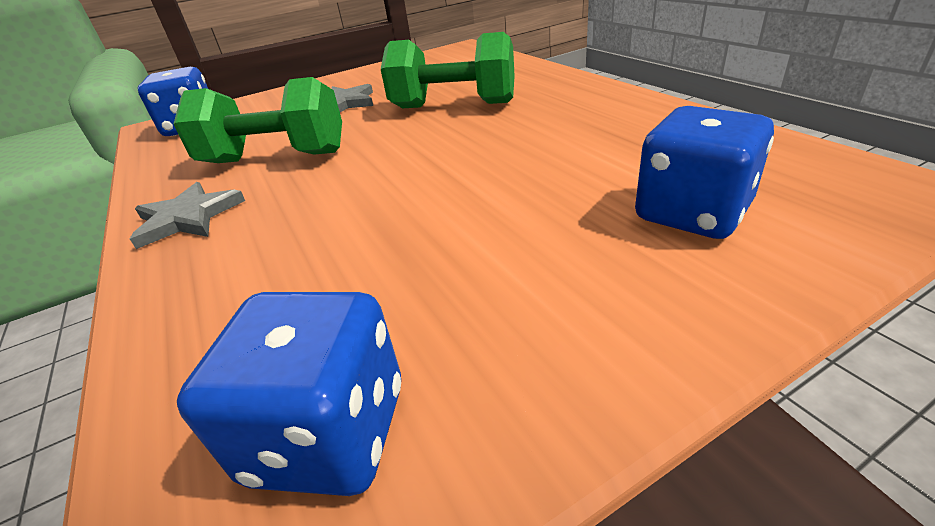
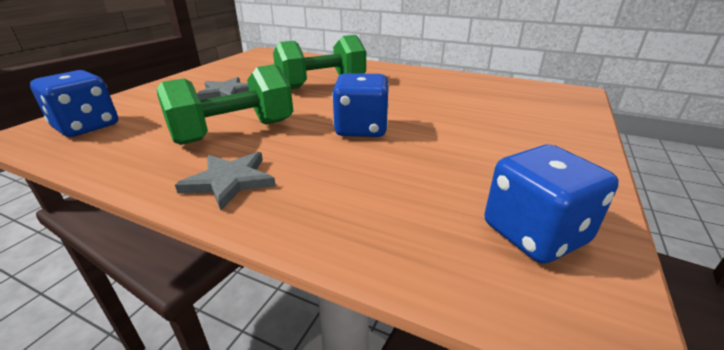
camera: 40 degrees left, 5 degrees down
(692, 213) = (525, 112): blue dice -> blue dice (361, 129)

